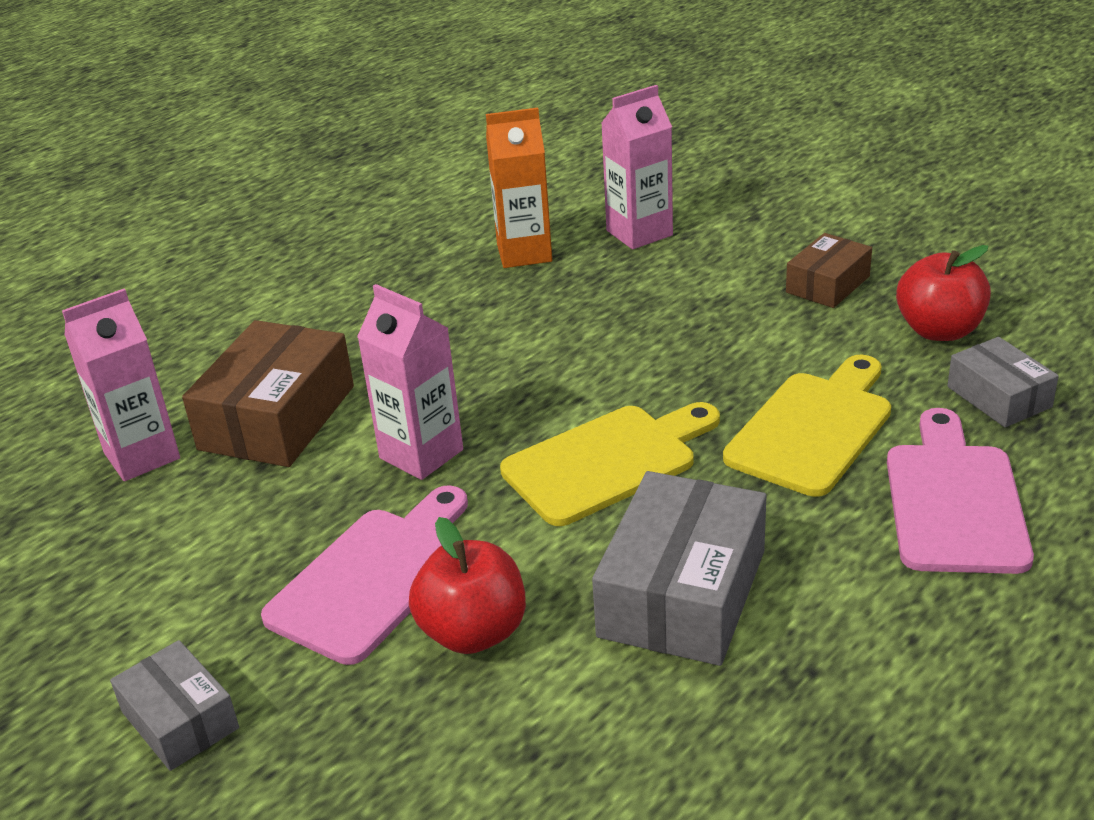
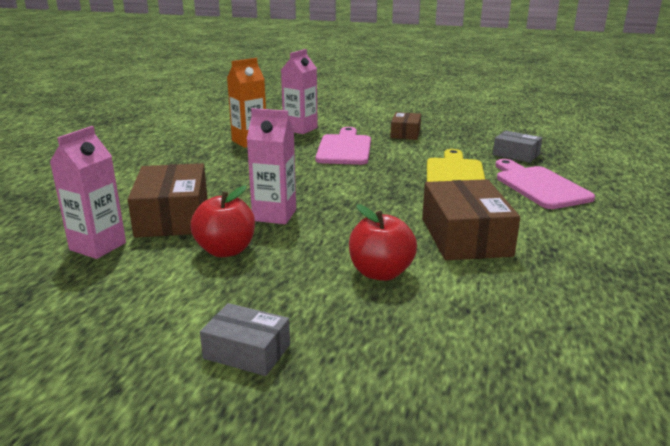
camera: 30 degrees left, 10 degrees down
(373, 577) = (301, 265): pink cutting board -> pink cutting board (344, 148)
(607, 461) = (375, 201): yellow cutting board -> none
(682, 593) = (465, 236): grey box -> brown box
(939, 330) = (468, 140): red apple -> red apple (226, 250)

